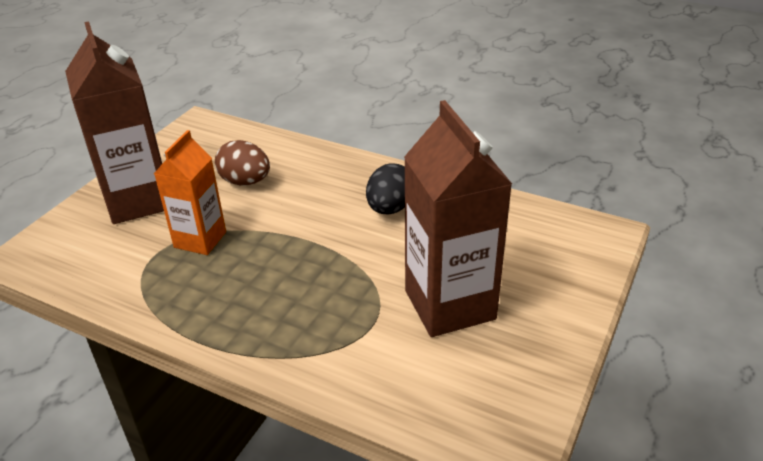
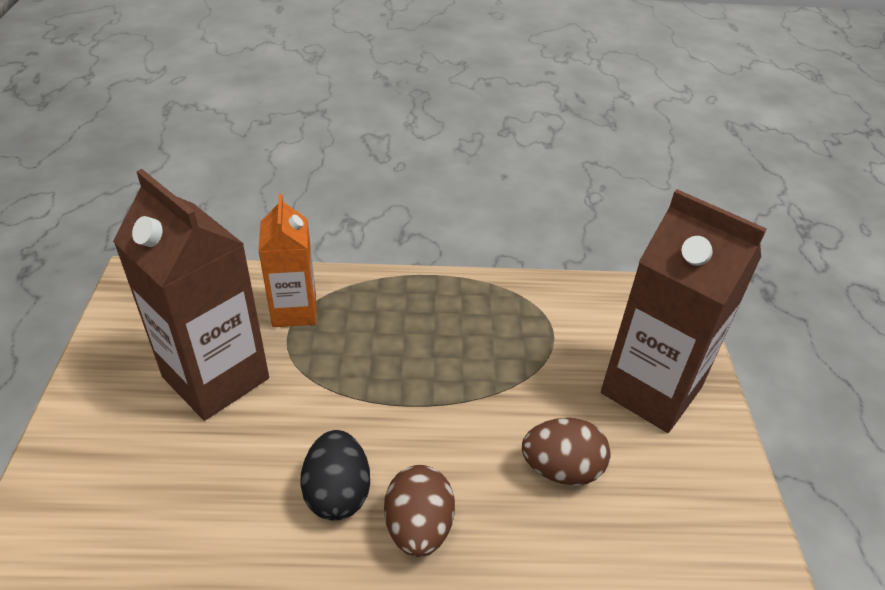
camera: 150 degrees right, 5 degrees up
(200, 240) = (528, 365): orange carton -> orange carton (294, 311)
(352, 181) = (418, 527): none -> brown egg

